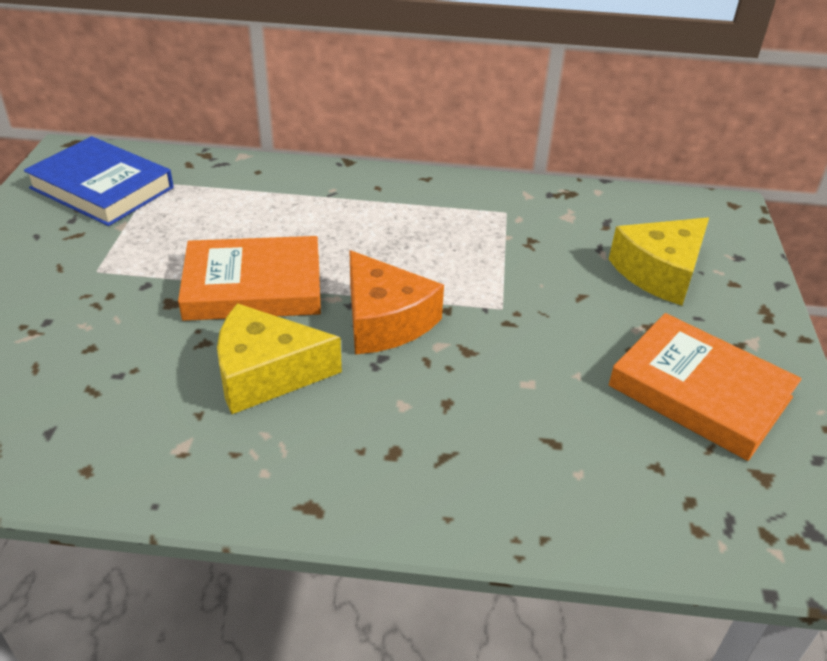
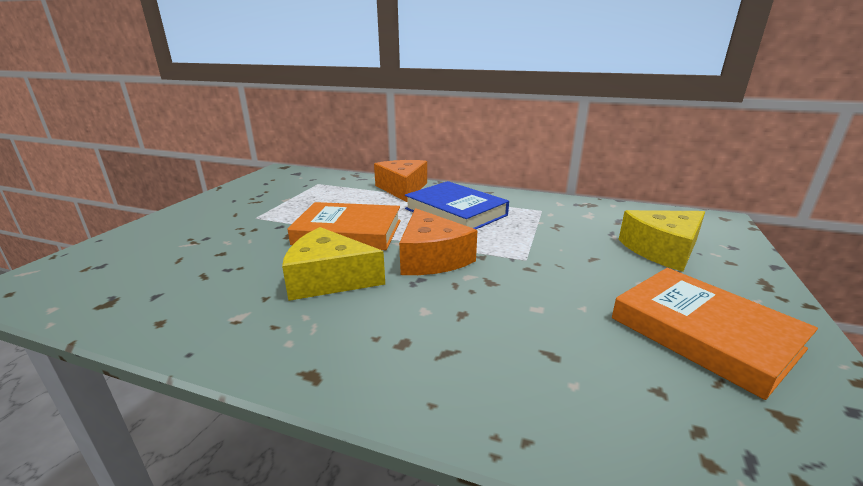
camera: 15 degrees right, 15 degrees down
(102, 188) = (286, 184): blue book -> blue book (455, 212)
(295, 183) = (403, 189): none -> orange cheese

